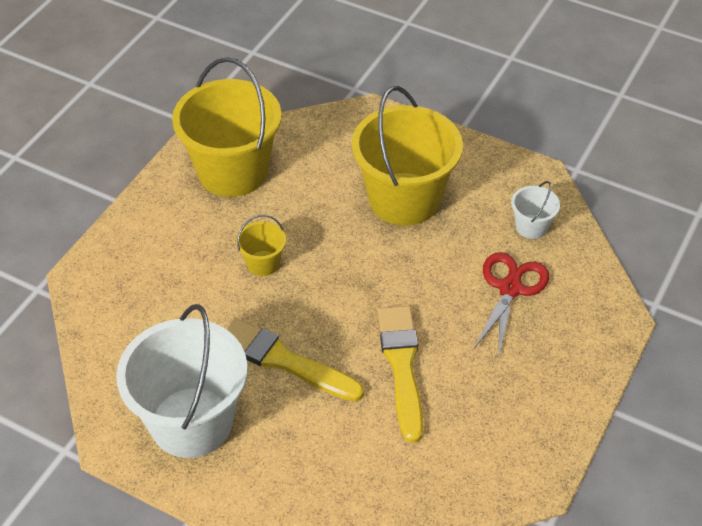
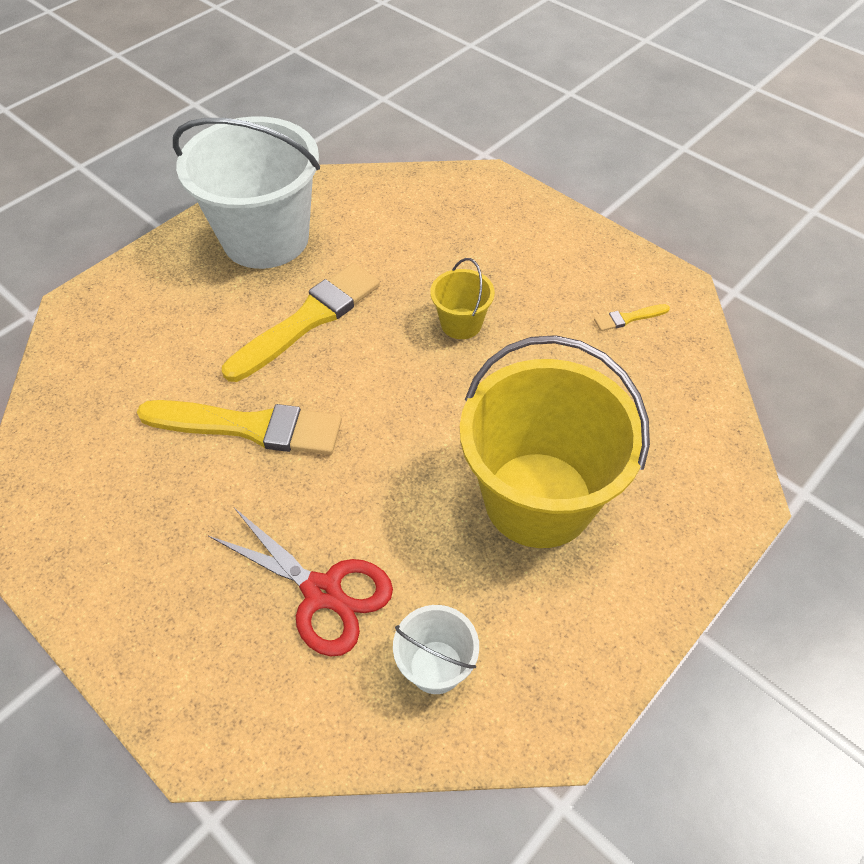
camera: 105 degrees right, 5 degrees up
(232, 171) = (628, 318): yellow bucket -> yellow brush

